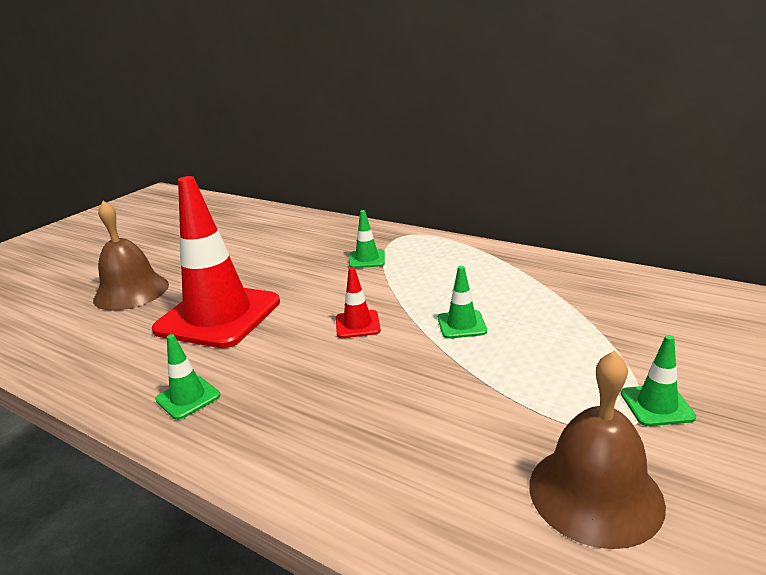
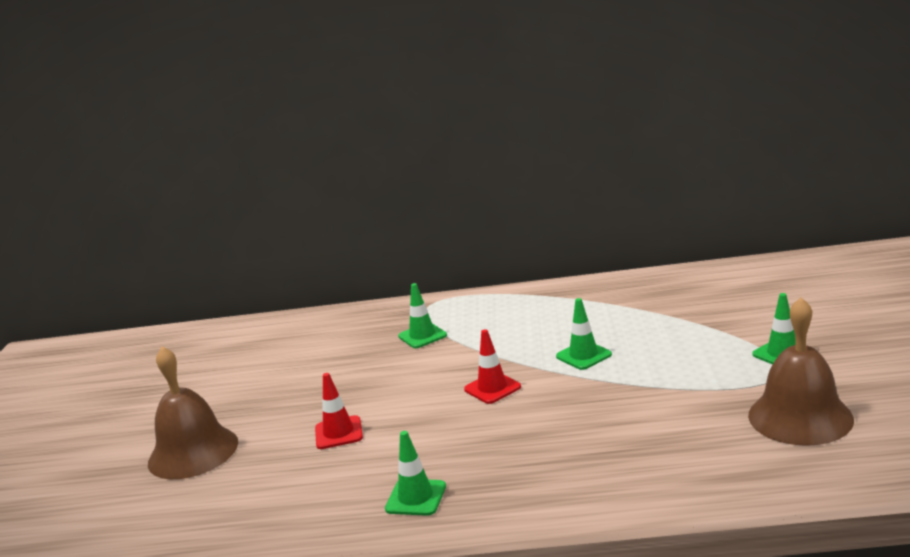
camera: 30 degrees left, 5 degrees down
(218, 316) = (338, 433): red traffic cone -> red traffic cone, size x0.42

